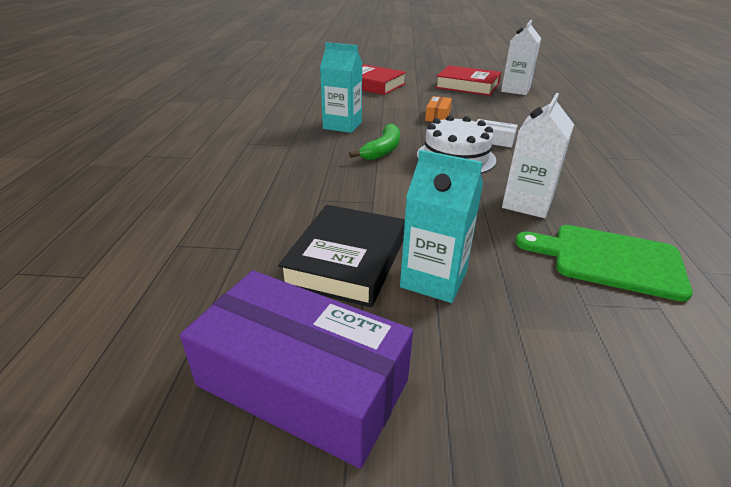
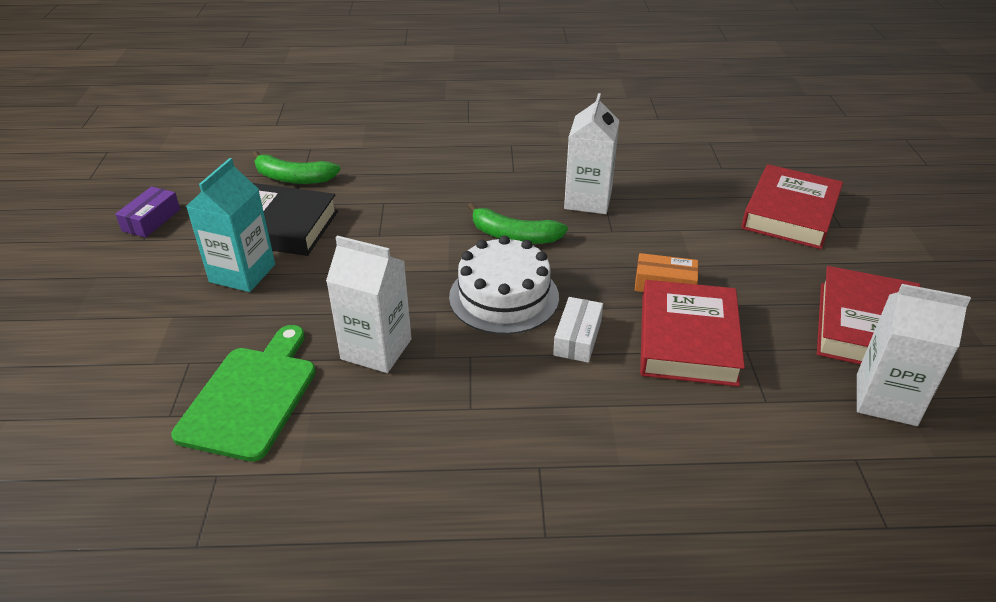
camera: 85 degrees right, 5 degrees up
(244, 254) = (293, 178): none -> green banana
(302, 383) = (151, 220): purple box -> purple box, size x0.45
(342, 125) = (588, 200): turquoise carton -> white carton
(486, 116) = (688, 340): none -> red book

